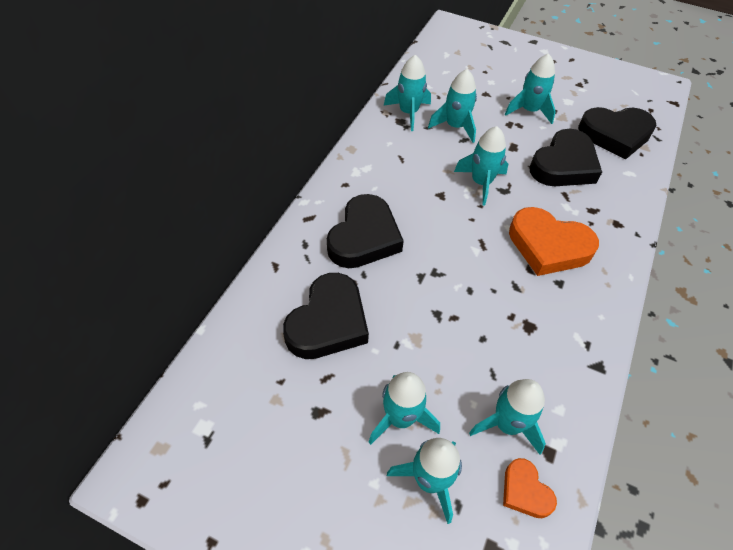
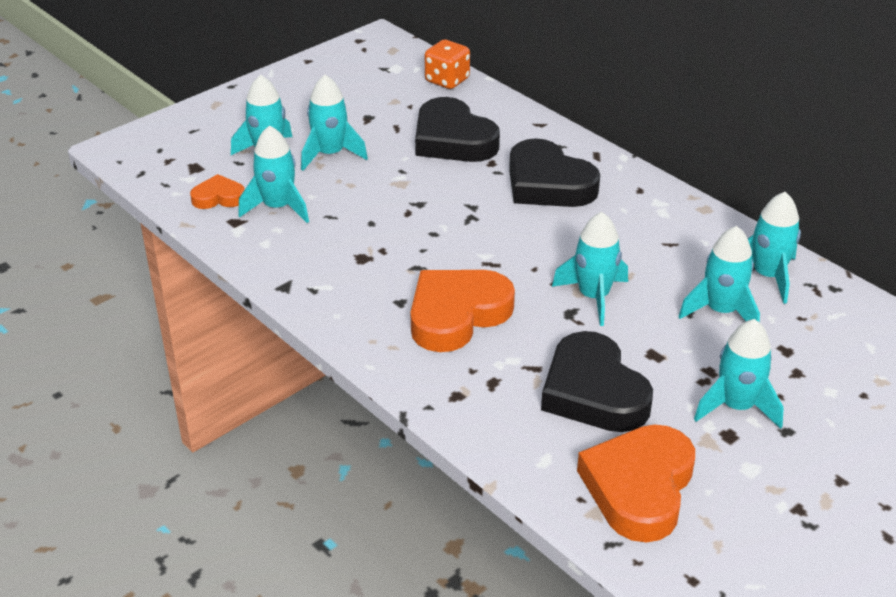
camera: 115 degrees right, 15 degrees down
(218, 365) = (447, 80): none -> orange dice
(615, 135) = (639, 487): black heart -> orange heart

